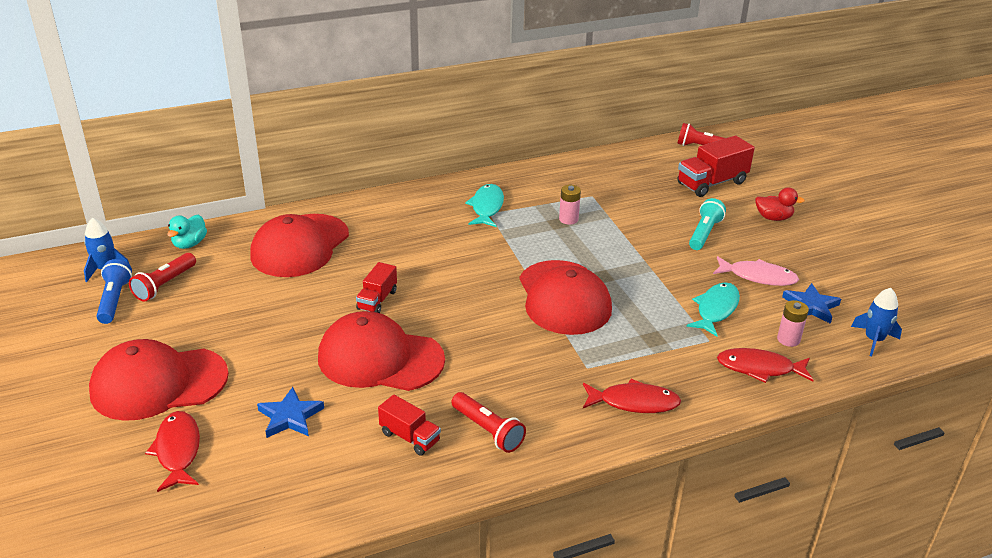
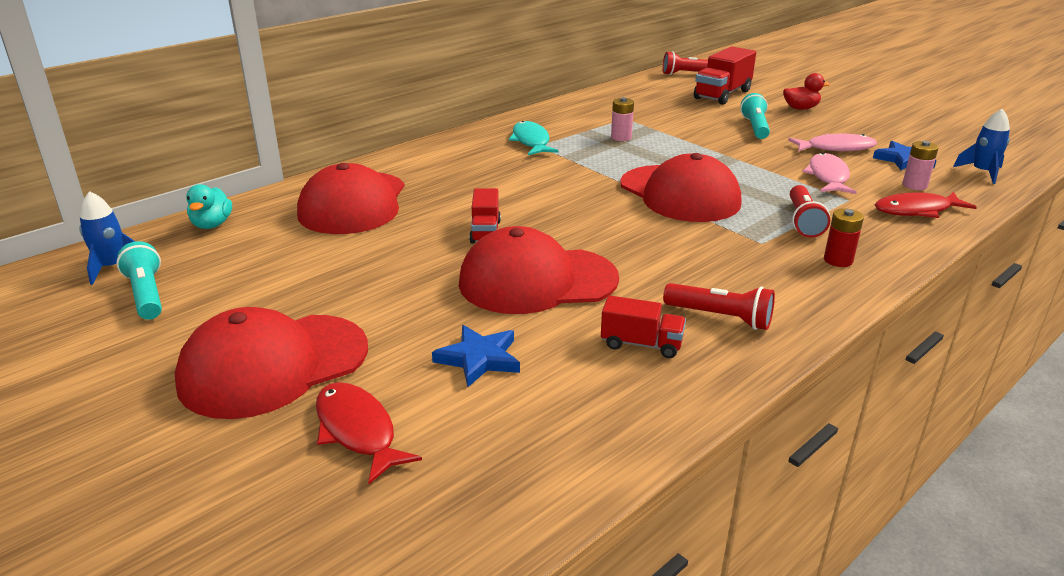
camera: 20 degrees left, 5 degrees down
(114, 300) = (147, 294): blue flashlight -> turquoise flashlight
(165, 285) = (207, 267): red flashlight -> red flashlight (803, 221)
(634, 402) = (838, 260): red fish -> red battery
(716, 309) = (828, 177): turquoise fish -> pink fish

